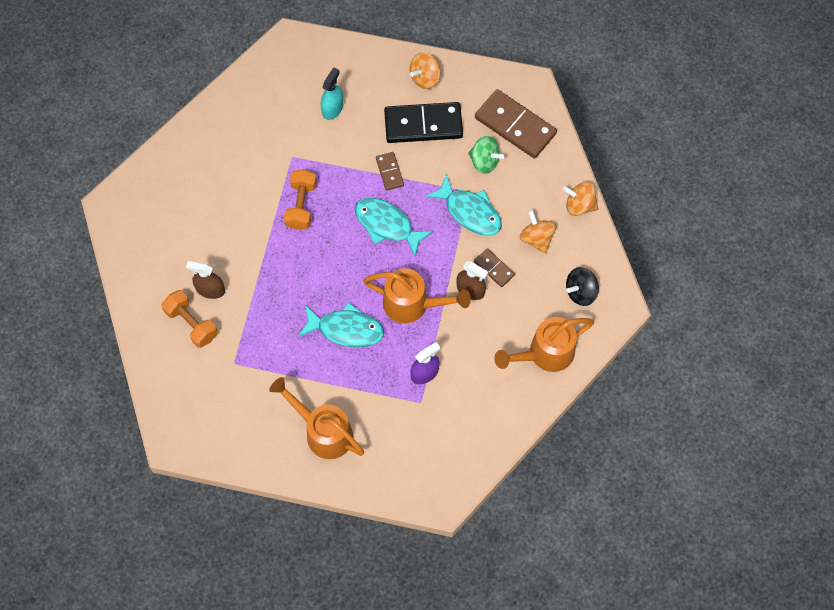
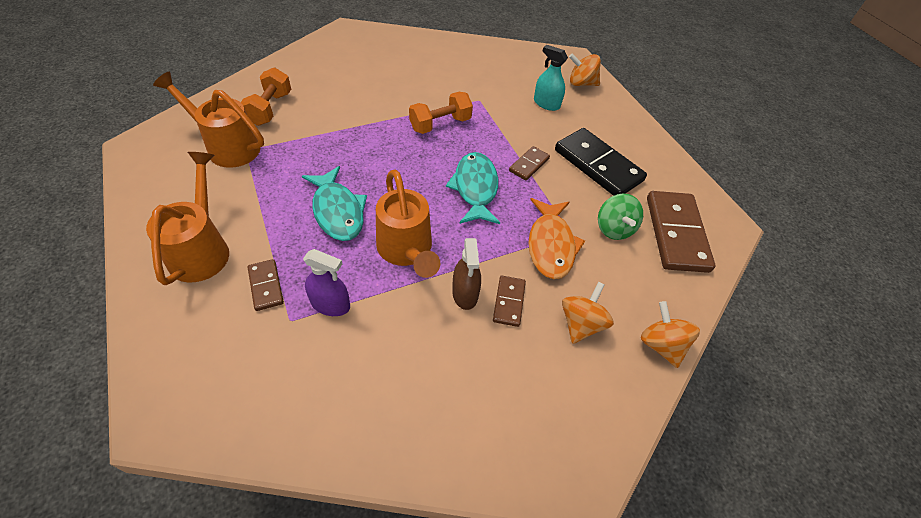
camera: 50 degrees right, 15 degrees down
(210, 290) = (312, 106): brown spray bottle -> none
(332, 108) = (546, 104): turquoise spray bottle -> turquoise spray bottle turned 135 degrees counterclockwise
(383, 404) = (266, 286): none -> brown domino
(425, 78) = (640, 145): orange spinning top -> orange spinning top (581, 83)
(470, 212) = (551, 245): turquoise fish -> orange fish
(545, 353) = (445, 424): orange watering can -> orange watering can (228, 147)
(580, 292) = (560, 415): black spinning top -> none

